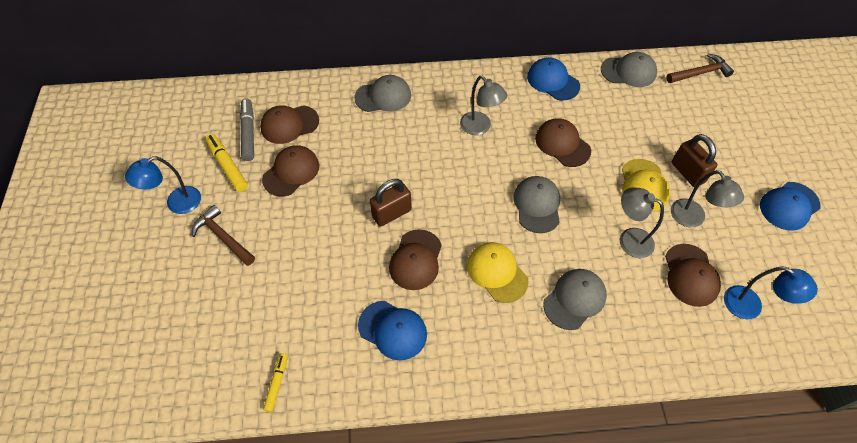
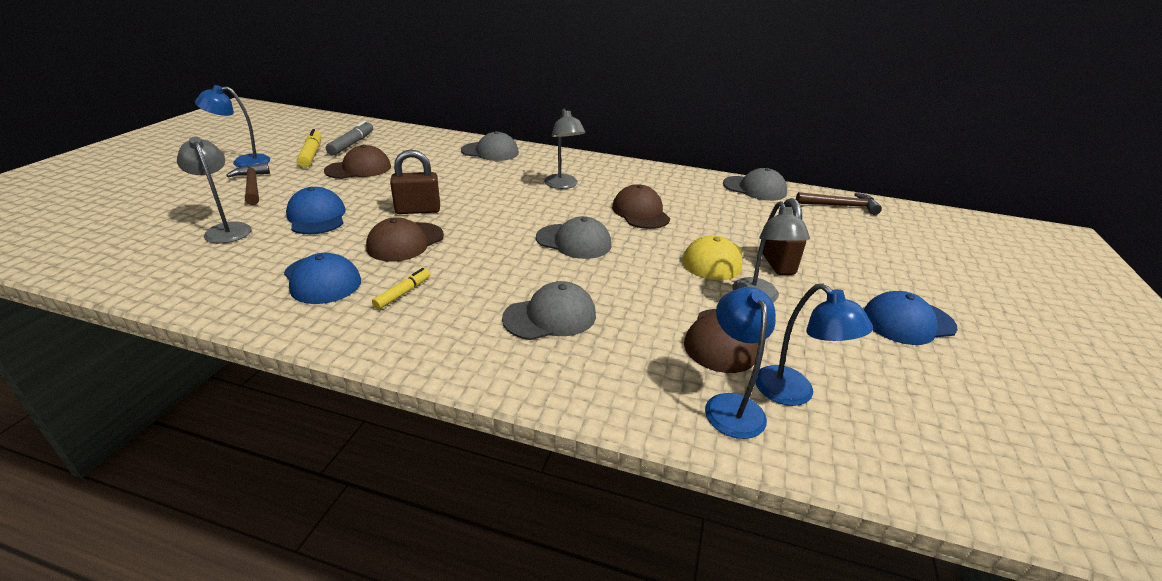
camera: 20 degrees right, 25 degrees down
(277, 383) = (162, 279): yellow marker -> yellow marker (403, 293)
(289, 124) = (391, 147): brown cap -> none
(497, 272) = (480, 272): yellow cap -> none
(537, 205) = (574, 241): grey cap -> grey cap turned 90 degrees clockwise
(553, 81) = (665, 177): blue cap -> blue cap (317, 217)
(629, 239) = (661, 291): grey lamp -> grey lamp (226, 229)
(722, 333) = (731, 405): none -> blue lamp

